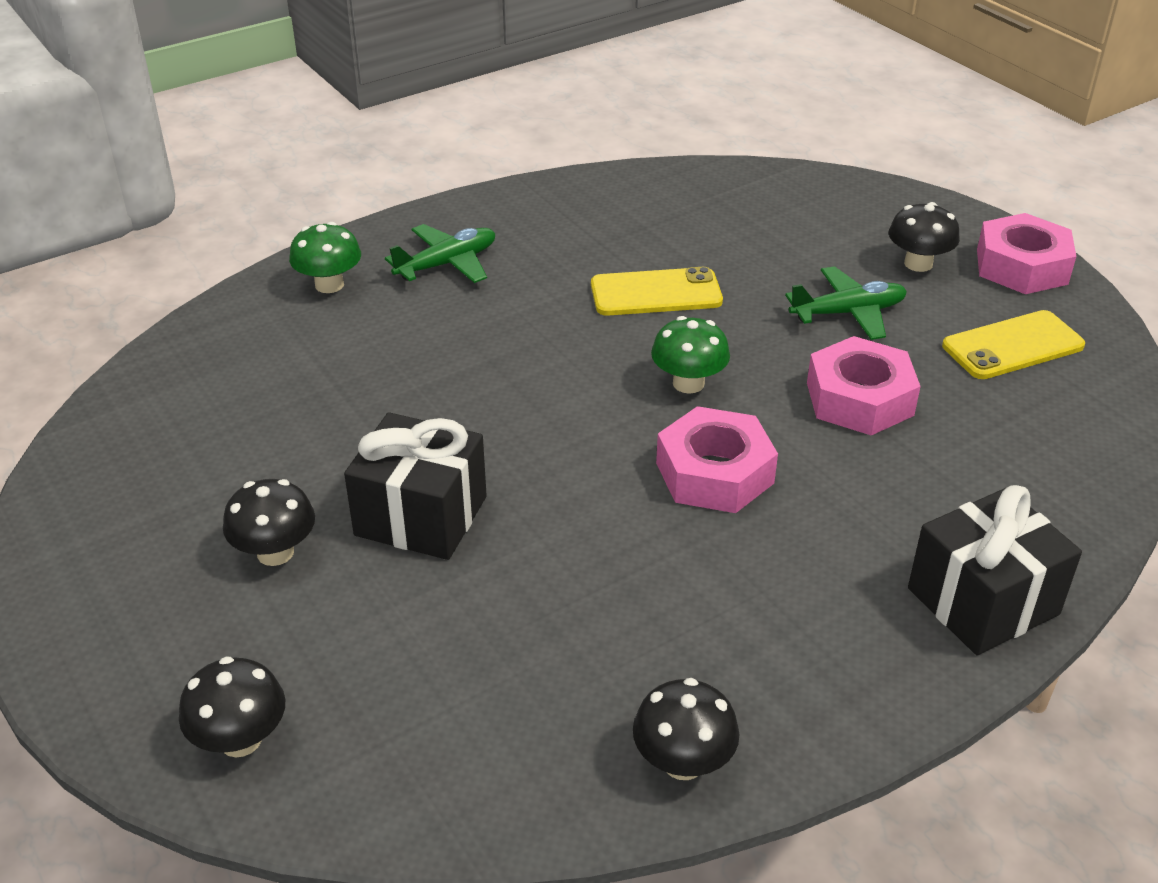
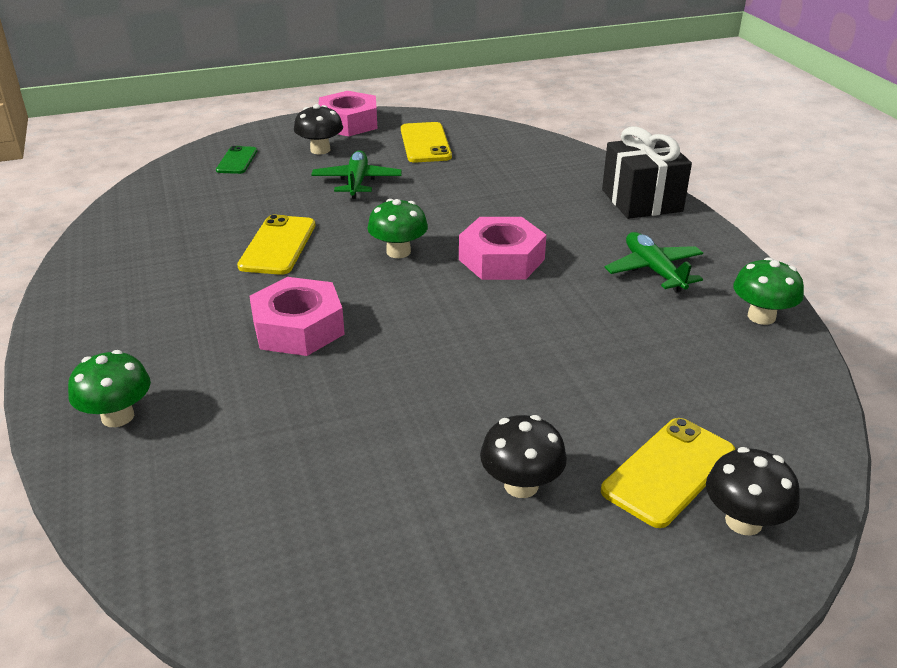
camera: 75 degrees left, 5 degrees down
(314, 670) = (669, 471): none -> yellow phone
(421, 516) = (501, 395): black gift -> none
(447, 264) = (147, 339): green plane -> green plane (654, 270)
(683, 762) = (761, 316): black mushroom -> green mushroom
(840, 212) = (237, 160): none -> green phone
(859, 399) = (450, 197): pink nut -> pink nut (298, 328)

